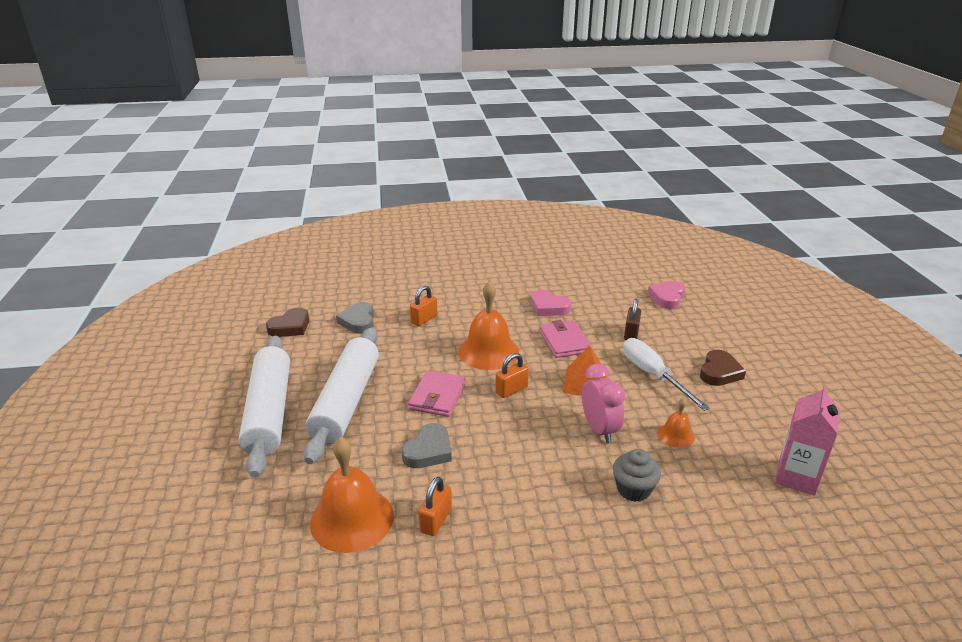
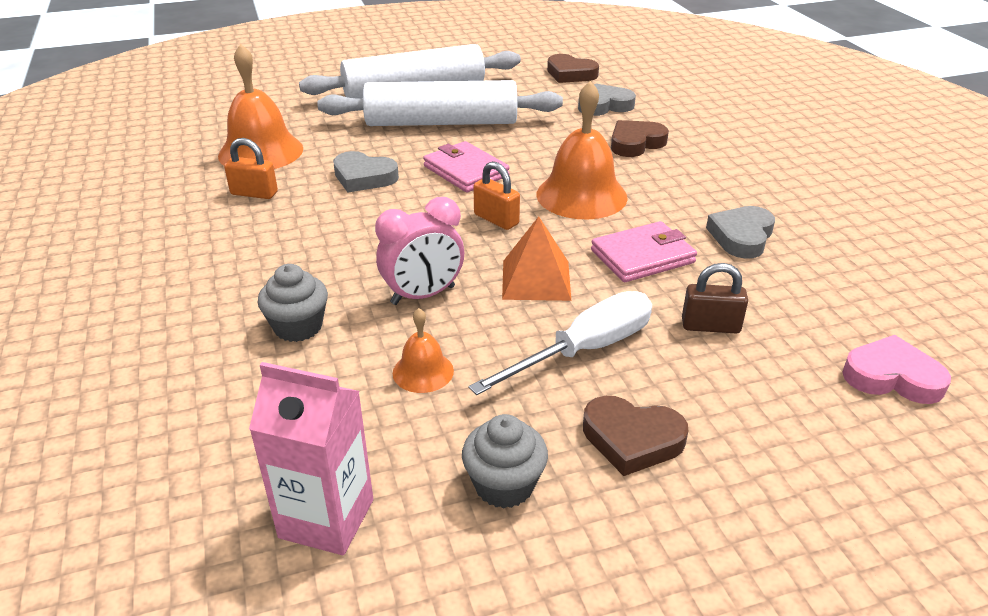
camera: 80 degrees right, 5 degrees up
(424, 319) = (635, 143): orange padlock -> brown heart
(437, 396) = (466, 171): pink wallet -> pink wallet turned 45 degrees clockwise
(549, 307) = (741, 236): pink heart -> grey heart
(758, 414) = (504, 485): none -> grey cupcake

